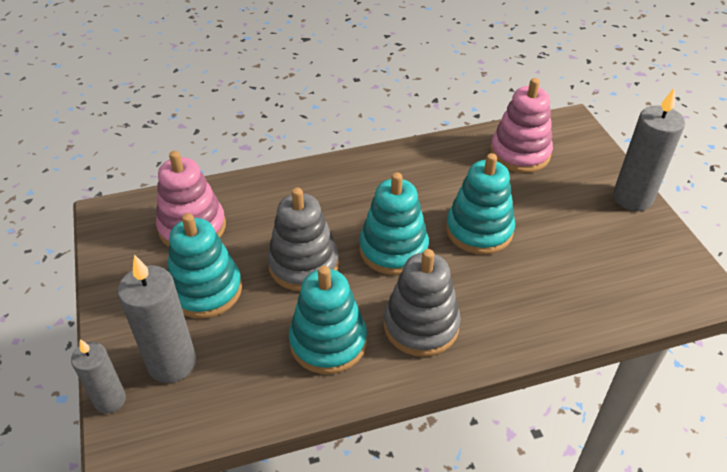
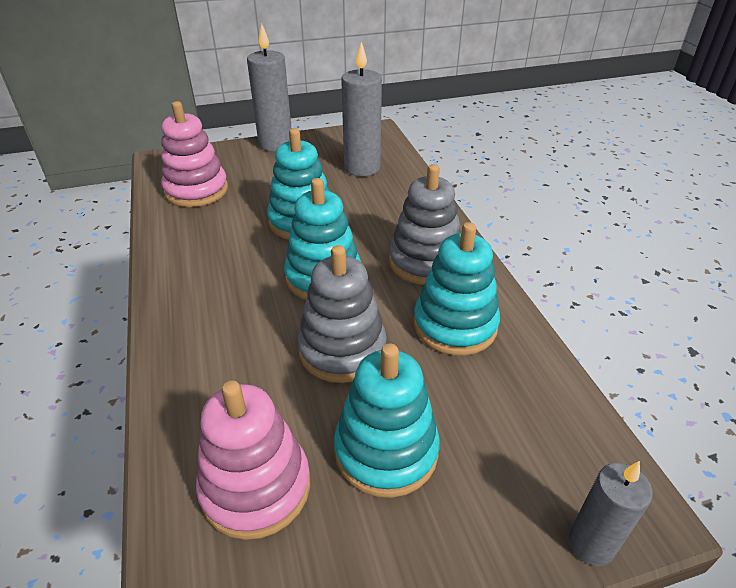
camera: 90 degrees left, 5 degrees down
(172, 363) = (513, 474): grey candle -> grey candle (362, 168)

